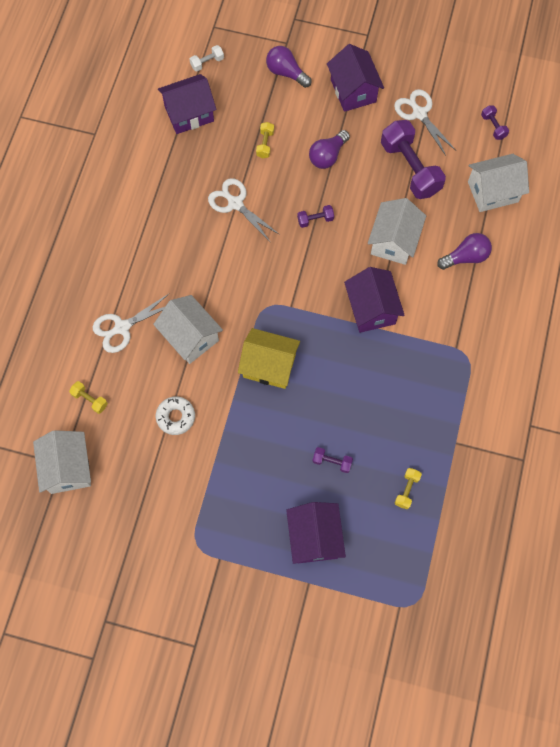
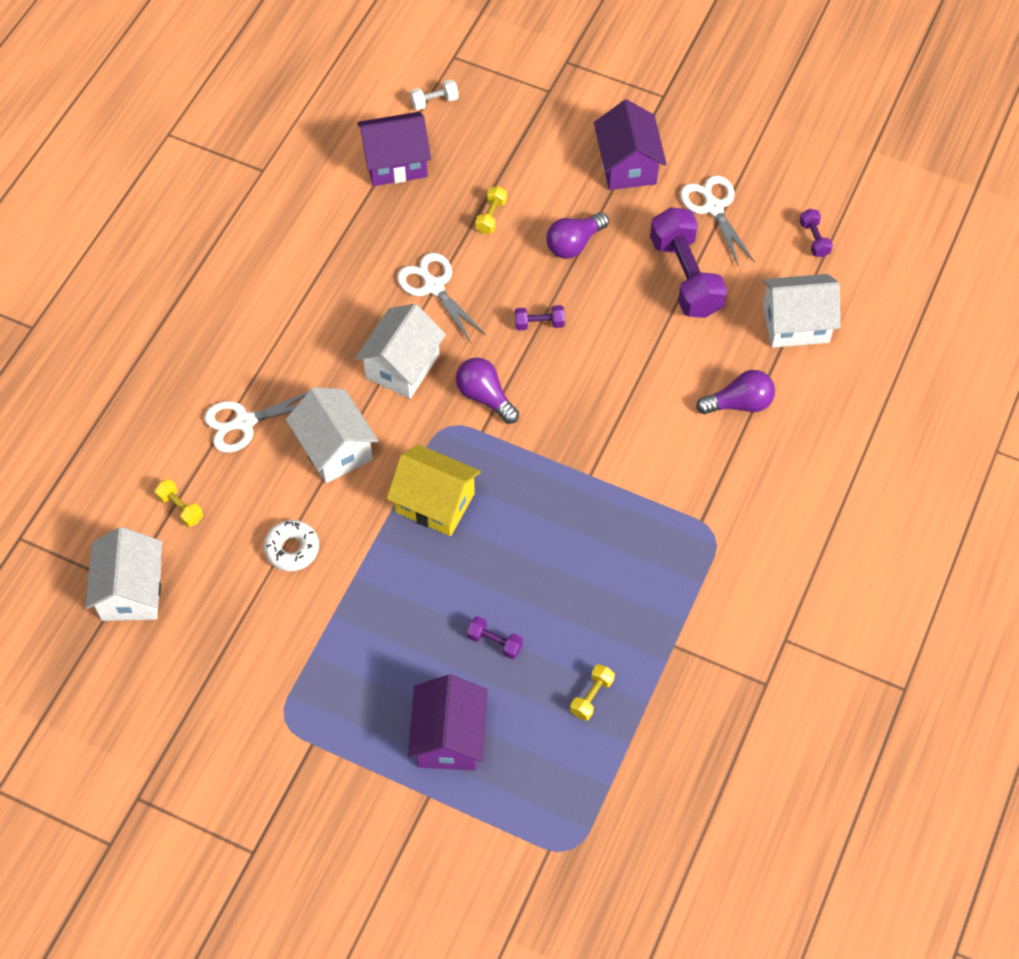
camera: 10 degrees right, 10 degrees down
(286, 73) = (540, 129): purple light bulb -> purple light bulb (485, 396)
(371, 309) = (592, 451): purple house -> none
(394, 241) = (642, 368): white house -> white house (402, 366)

